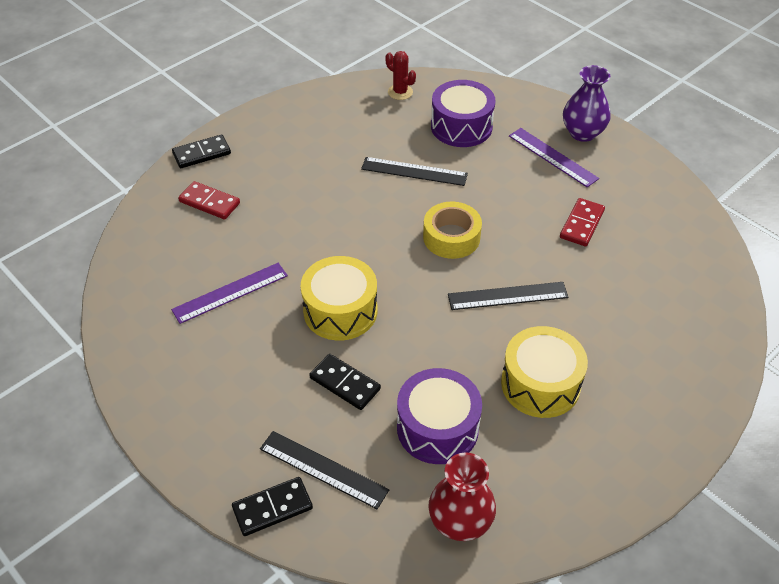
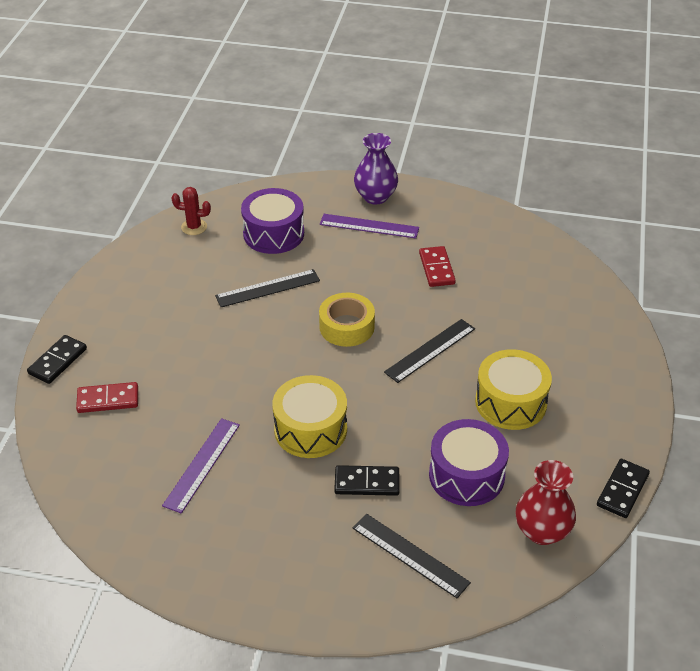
camera: 35 degrees left, 5 degrees down
(272, 508) = (398, 606): black domino -> black domino (622, 490)
(323, 469) = (410, 555): black ruler -> black ruler turned 45 degrees clockwise

